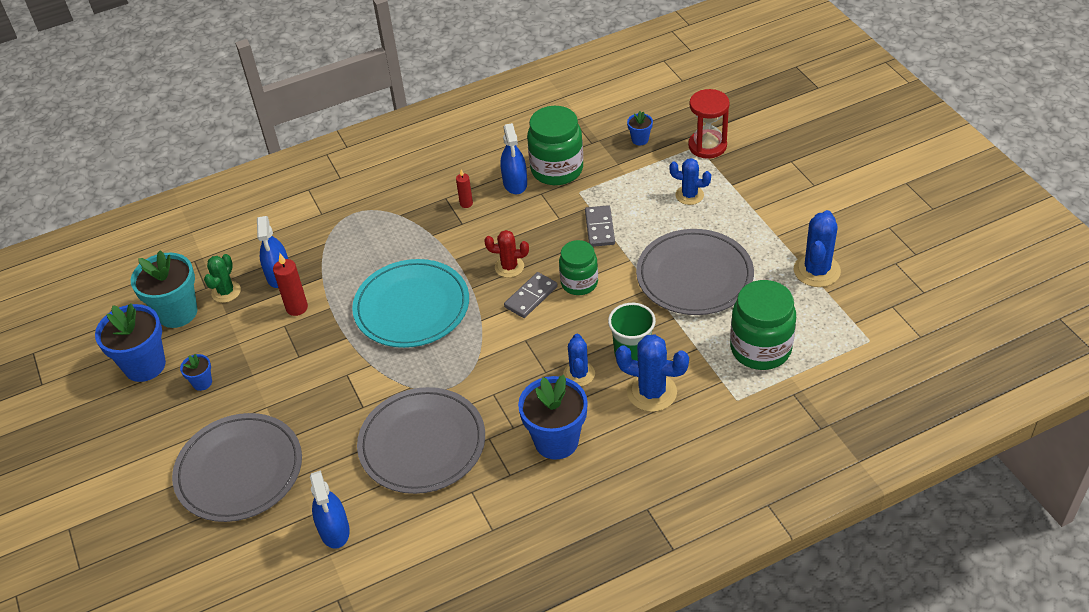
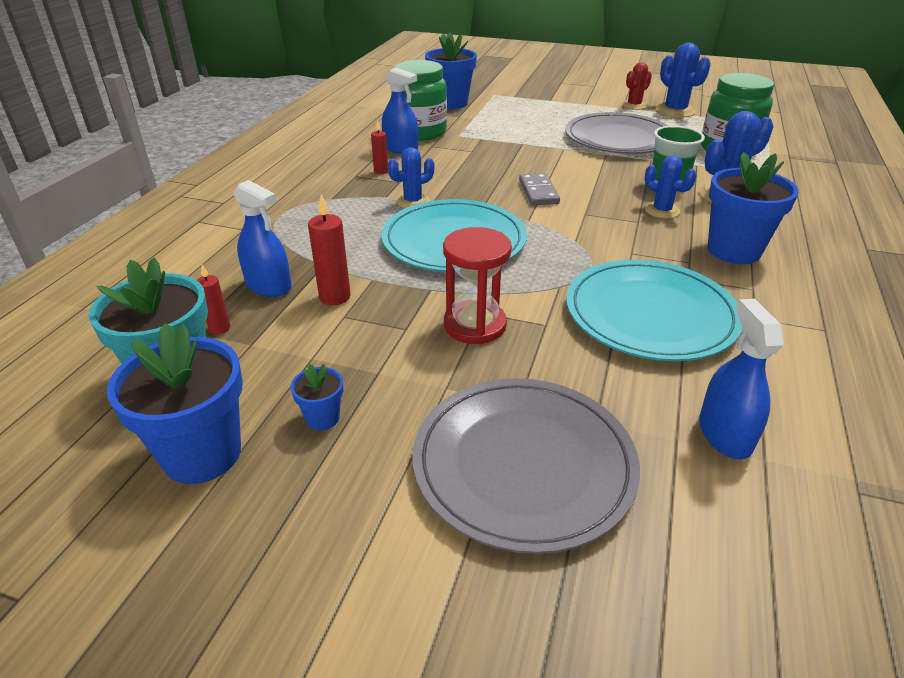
camera: 50 degrees left, 10 degrees down
(226, 292) = (219, 328): green cactus -> red candle
(334, 530) = (724, 434): blue spray bottle -> blue spray bottle turned 120 degrees counterclockwise
(422, 443) = (650, 314): grey plate -> turquoise plate
(509, 267) = (488, 186): red cactus -> red cactus (634, 105)
(579, 283) = (556, 171): green jar -> none
(599, 228) = (511, 144): grey domino -> none
(640, 139) = (450, 103): blue flower pot -> blue flower pot, size x2.14
(689, 195) = (535, 112): blue cactus -> blue cactus (412, 201)
(707, 146) = (500, 92): red hourglass -> red hourglass (475, 325)

